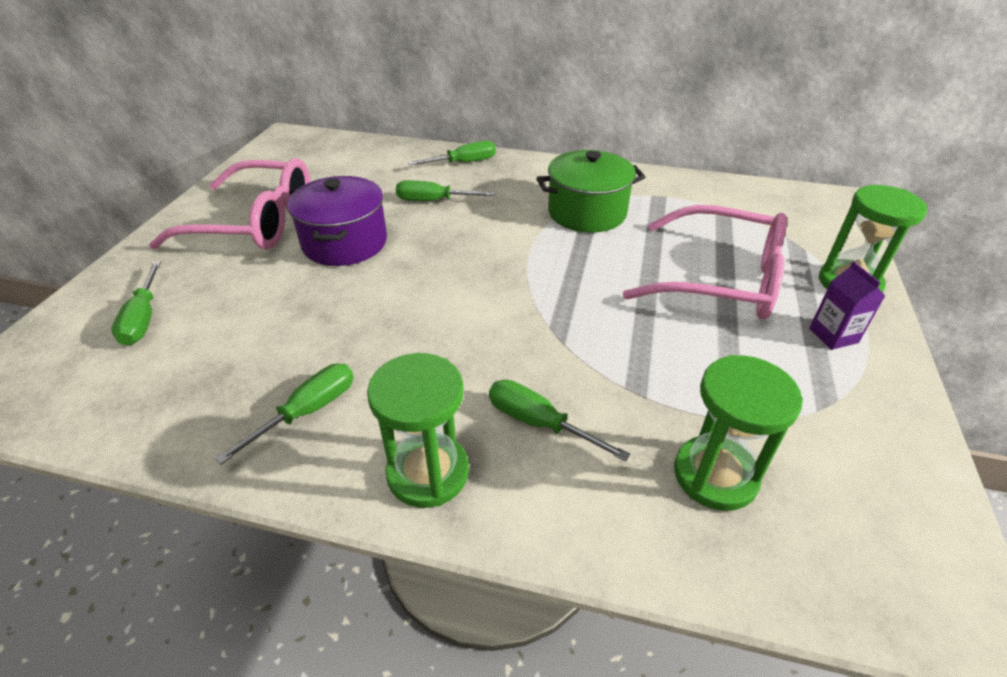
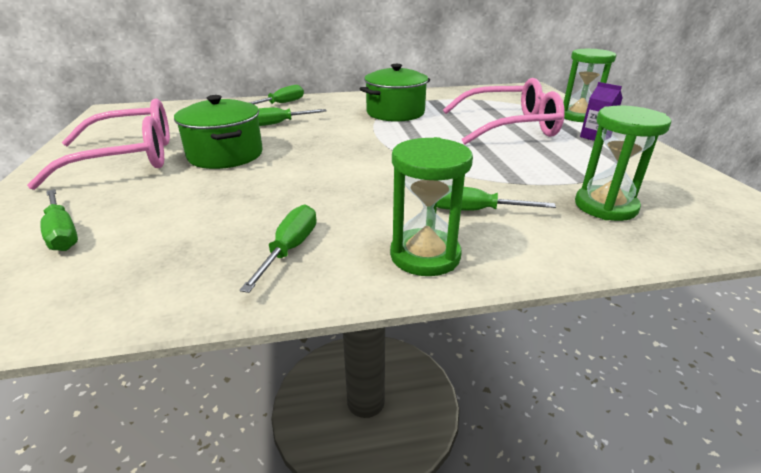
camera: 25 degrees left, 10 degrees down
(345, 243) = (225, 155): purple pot -> green pot

